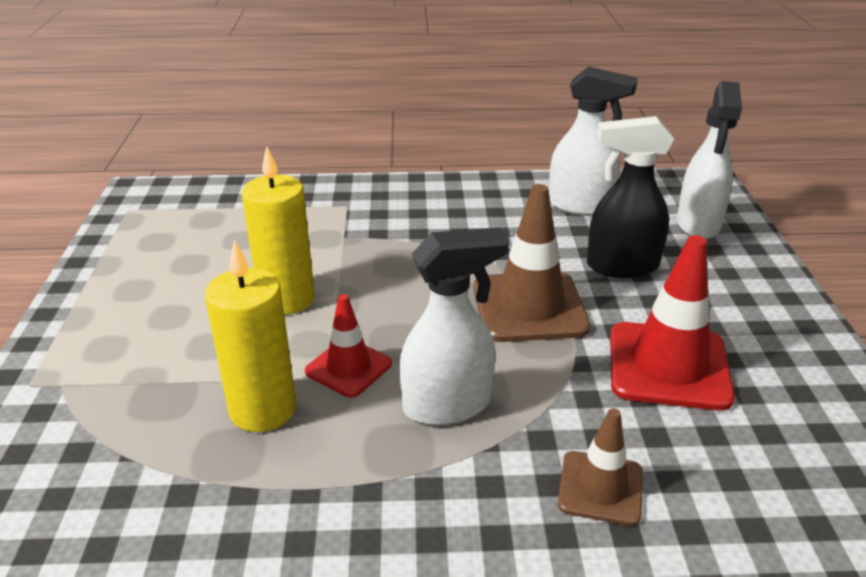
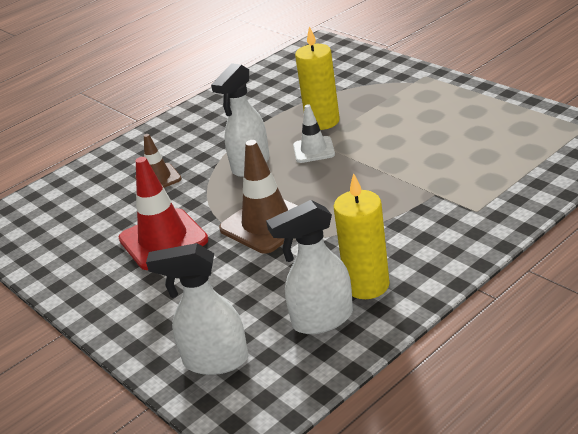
camera: 145 degrees right, 0 degrees up
(286, 299) = (395, 151): yellow candle -> yellow candle (367, 285)
(348, 367) = (314, 150): red traffic cone -> white traffic cone
(621, 266) = (240, 284): black spray bottle -> none
(698, 225) = (215, 361): white spray bottle -> white spray bottle turned 60 degrees counterclockwise

